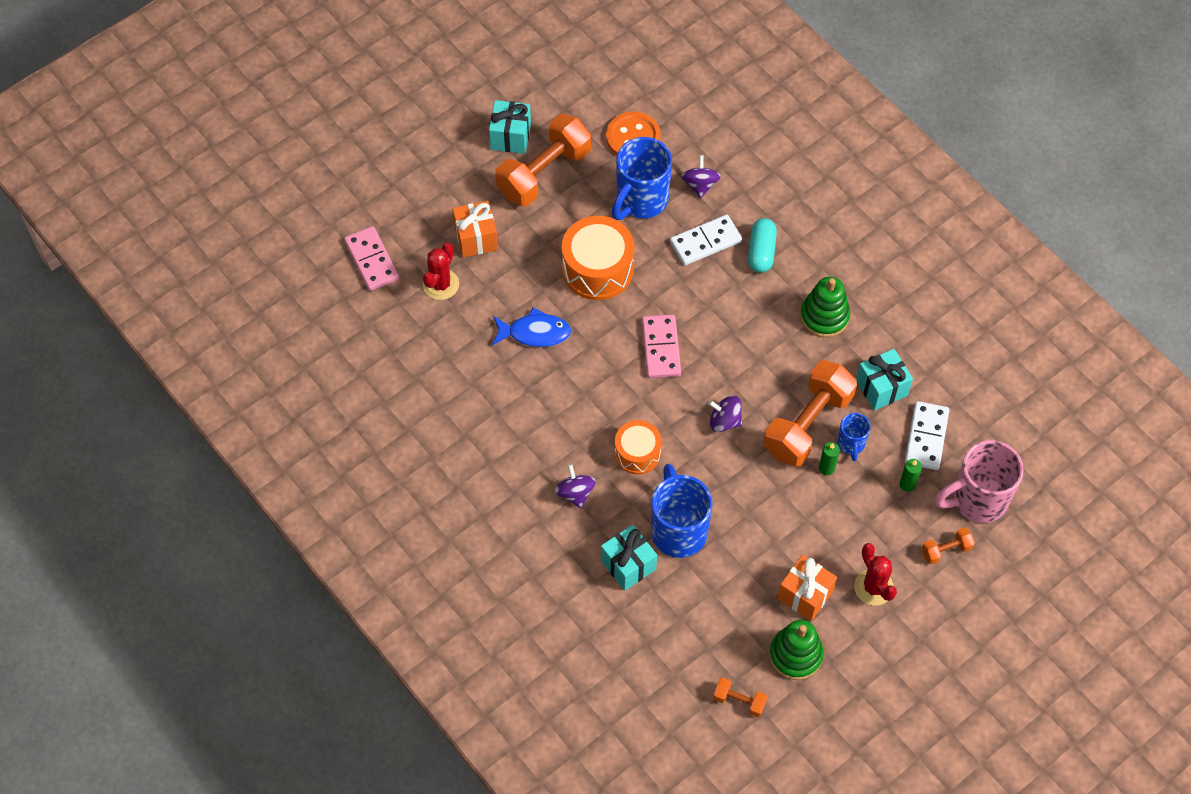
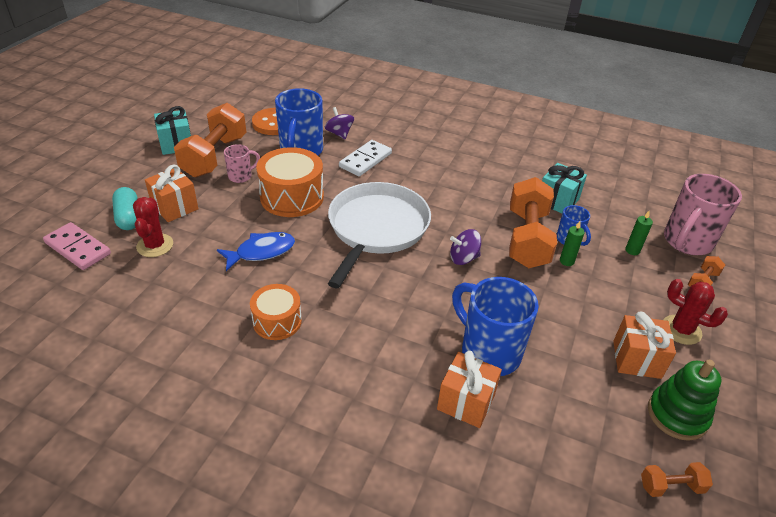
camera: 30 degrees left, 20 degrees down
(559, 216) = (241, 176): none -> pink mug
(575, 493) = (373, 359): purple spinning top -> none
(628, 565) = (466, 402): turquoise gift -> orange gift
(637, 453) = (408, 306): orange drum -> orange drum (277, 321)
(661, 348) = (376, 229): pink domino -> white pan
(761, 252) = (409, 155): turquoise capsule -> turquoise capsule (128, 217)
(824, 316) = (482, 175): green stacking toy -> none
(926, 437) = (615, 218): white domino -> none

